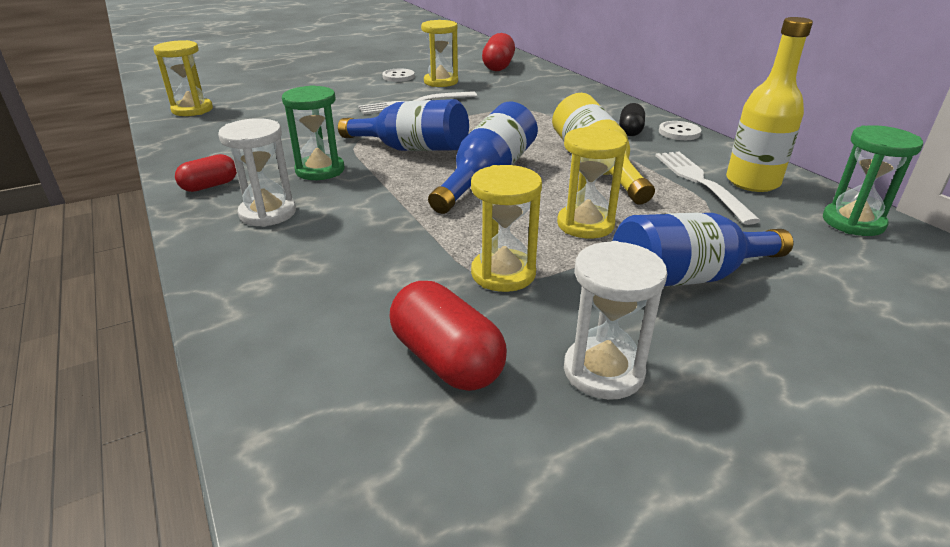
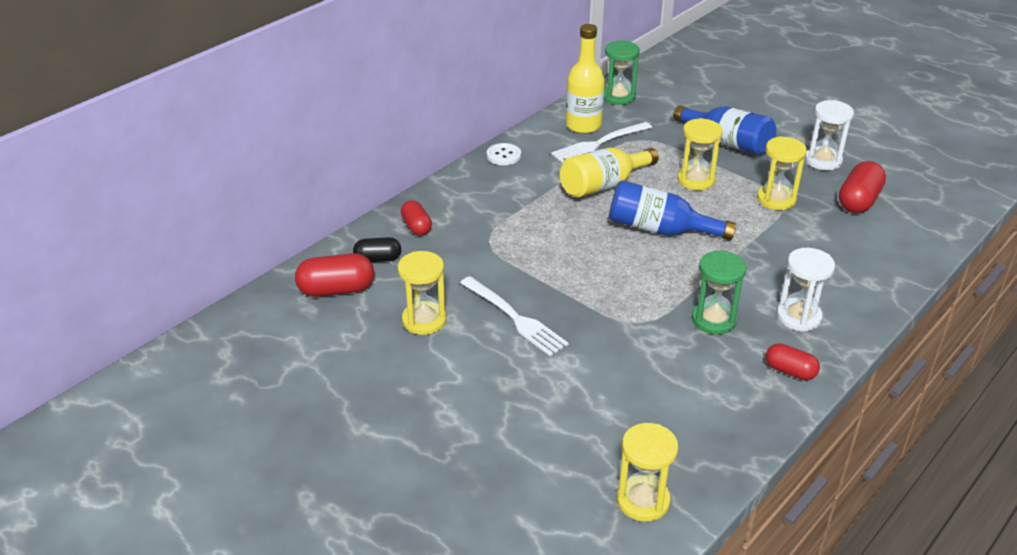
camera: 110 degrees left, 5 degrees up
(398, 77) = (418, 363): white button -> none
(411, 150) = (636, 283): blue bottle -> none
(563, 91) = (416, 227): none -> red capsule
(630, 131) = (514, 178): black capsule -> black capsule (378, 259)

